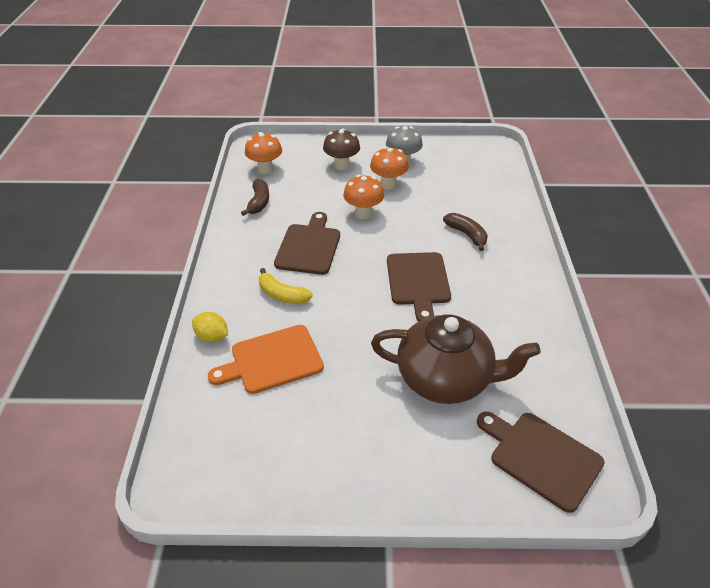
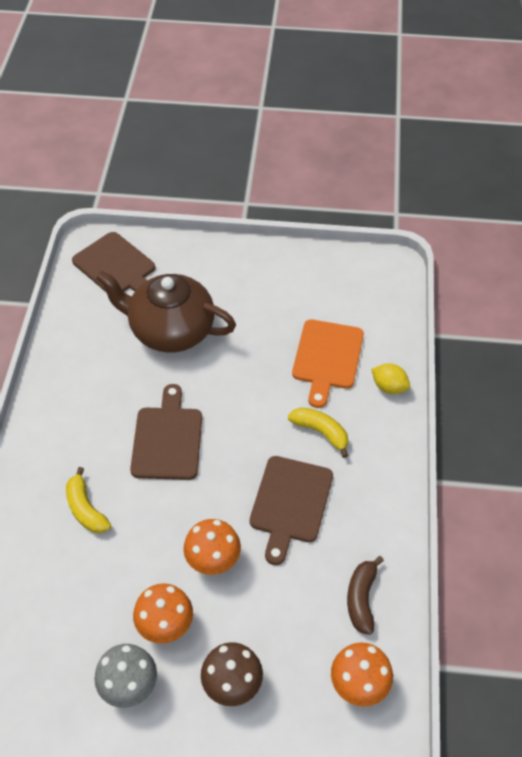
camera: 175 degrees left, 10 degrees up
(272, 360) = (327, 358): orange cutting board -> orange cutting board turned 120 degrees clockwise
(467, 235) = (85, 509): brown banana -> yellow banana

